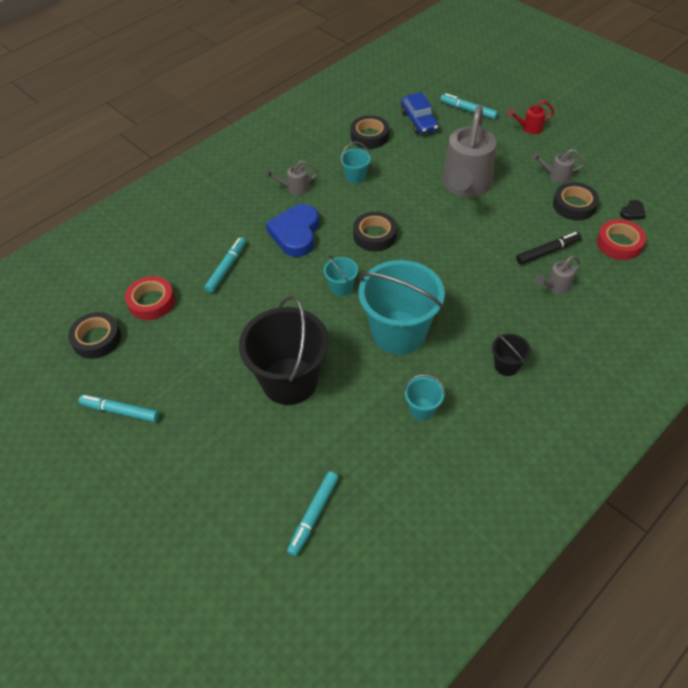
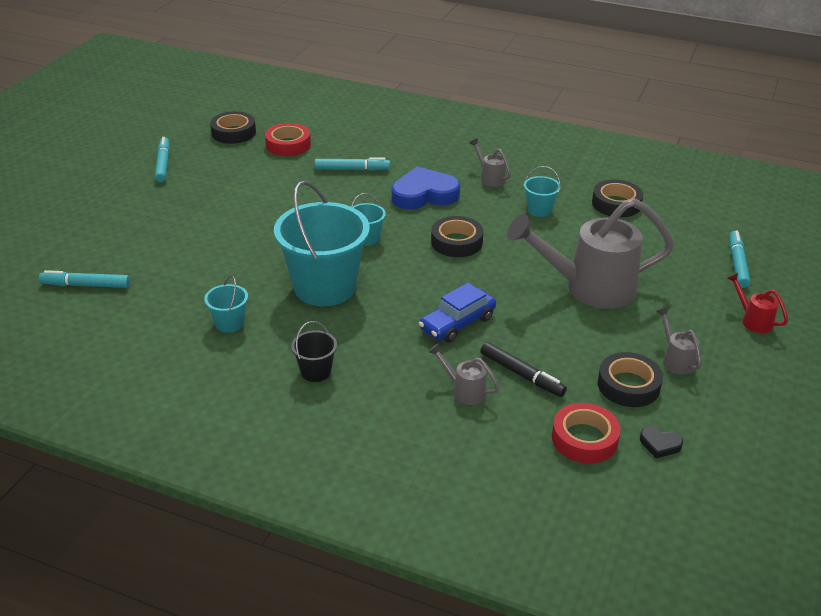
camera: 65 degrees right, 15 degrees down
(289, 381) = (231, 237): black bucket -> none
(418, 121) = (678, 231): blue car -> blue car (457, 323)

